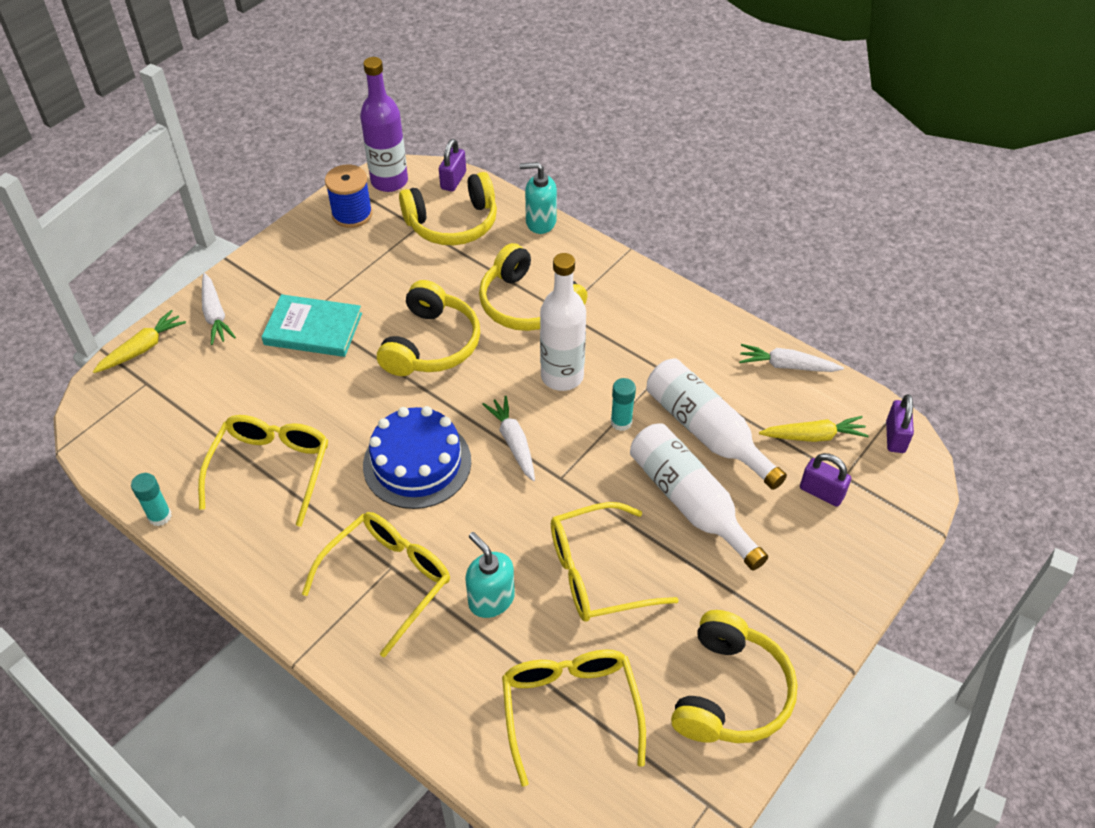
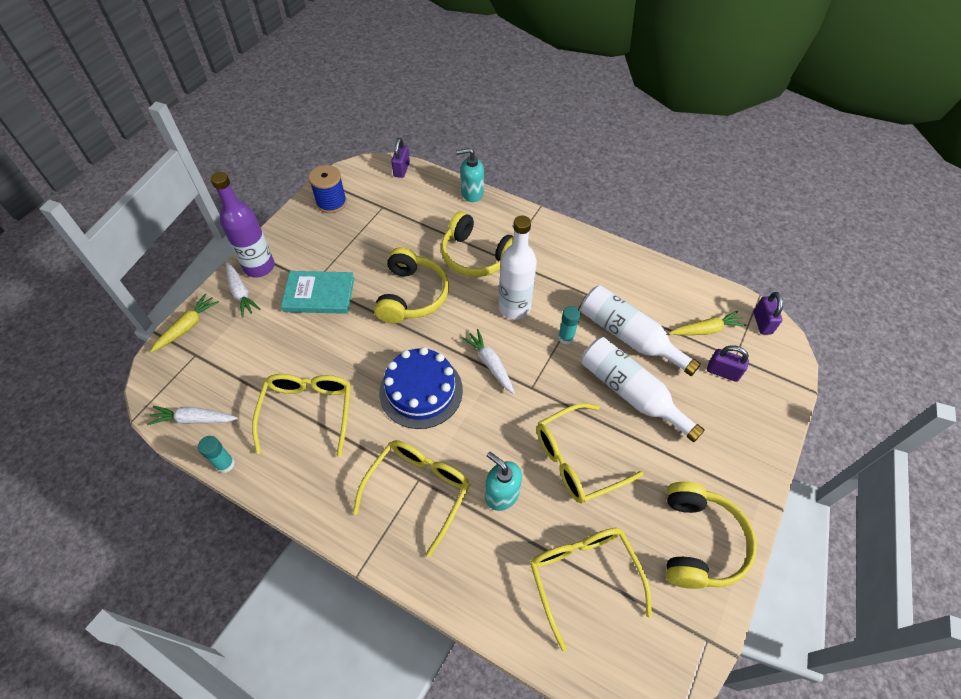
camera: 10 degrees left, 5 degrees up
(389, 181) = (354, 175): purple bottle -> purple bottle (259, 267)
(452, 223) = (408, 201): yellow headphones -> none
(787, 366) = (673, 279): white carrot -> white carrot (194, 419)

